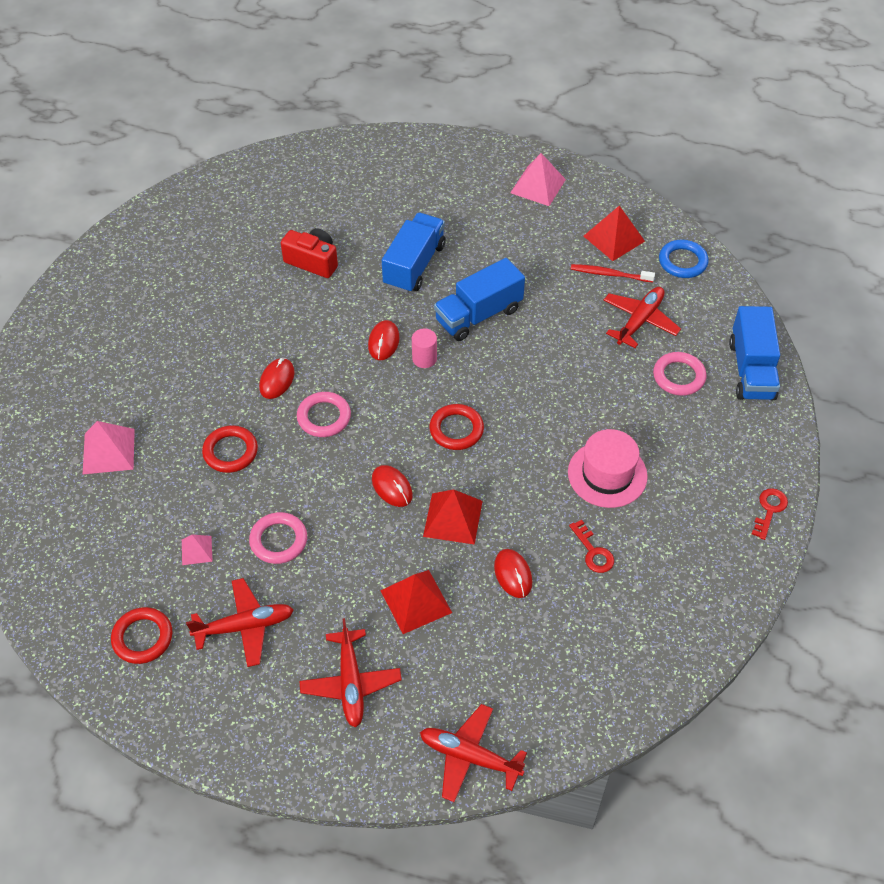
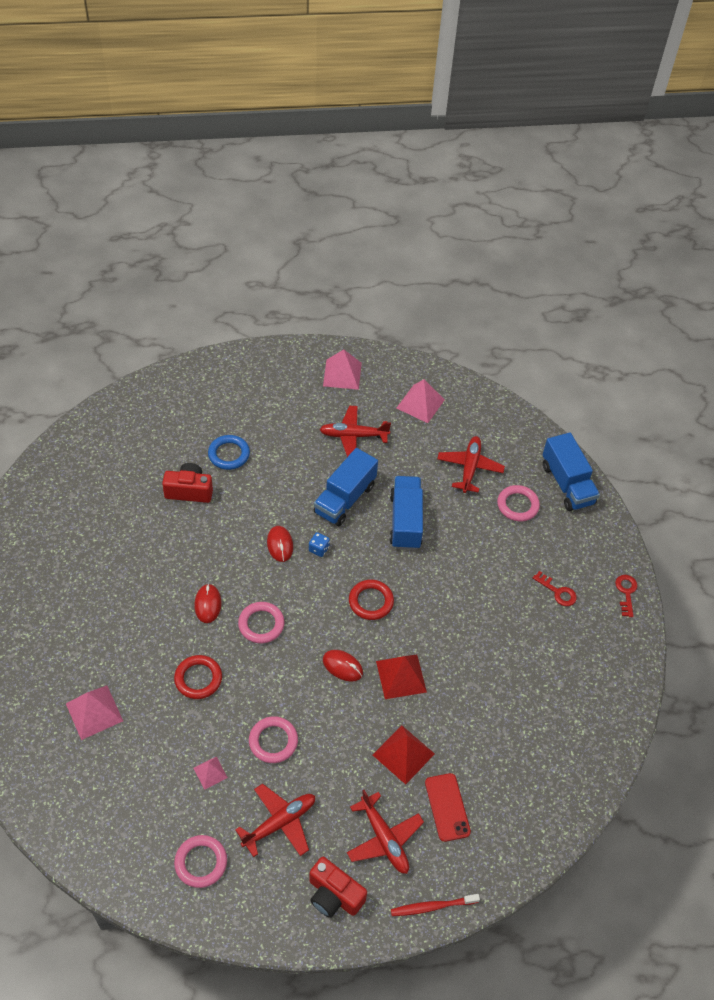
camera: 25 degrees left, 0 degrees up
(142, 638) = (201, 862): red ring -> pink ring
(267, 722) = (334, 895): none -> red camera
(414, 265) = (274, 471): blue truck -> blue truck (405, 521)
(424, 358) = (319, 549): pink cylinder -> blue dice
(438, 674) = (447, 807): none -> red phone
(469, 756) = (498, 863): red plane -> red plane (353, 436)
(513, 574) = (466, 707): red mouse -> none
(593, 551) = (516, 668): red key -> red key (557, 592)
(607, 474) = (500, 602): pink hat -> none
(609, 274) = (430, 435): red toothbrush -> red toothbrush (432, 907)
(614, 238) = (420, 403): red pyramid -> pink pyramid
(682, 262) = (480, 409): blue ring -> blue ring (229, 454)

